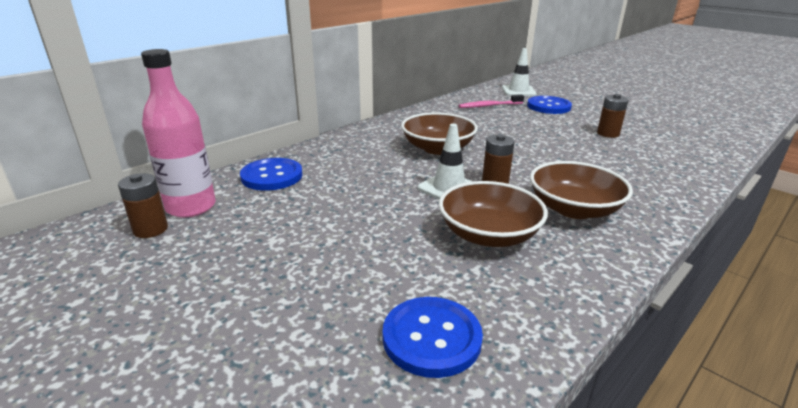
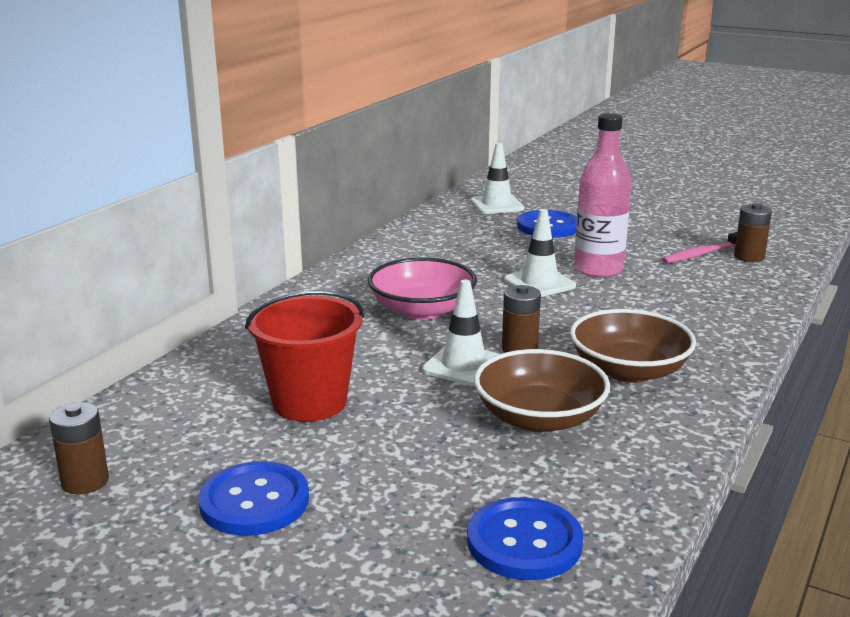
camera: 15 degrees left, 5 degrees down
(191, 207) = (120, 443): pink bottle -> pink bottle (598, 270)
(272, 176) = (208, 383): blue button -> blue button (254, 501)
(328, 198) = (309, 402): none -> red bucket
(437, 148) = (422, 310): brown bowl -> pink bowl
(489, 106) = (464, 234): pink toothbrush -> pink toothbrush (702, 254)
(528, 140) = (539, 283): none -> white traffic cone
(608, 134) = (639, 260): brown battery -> brown battery (749, 257)

